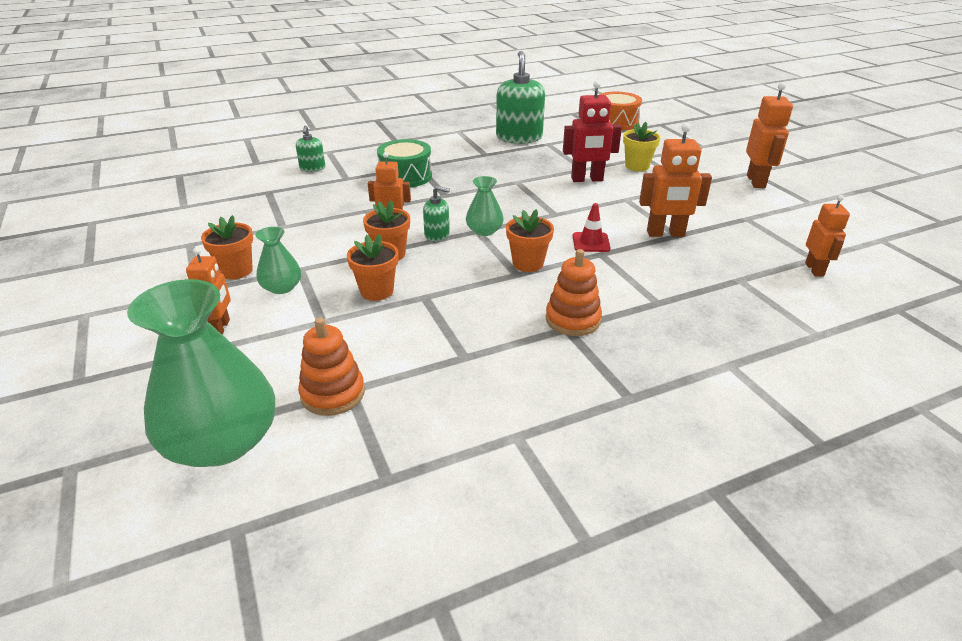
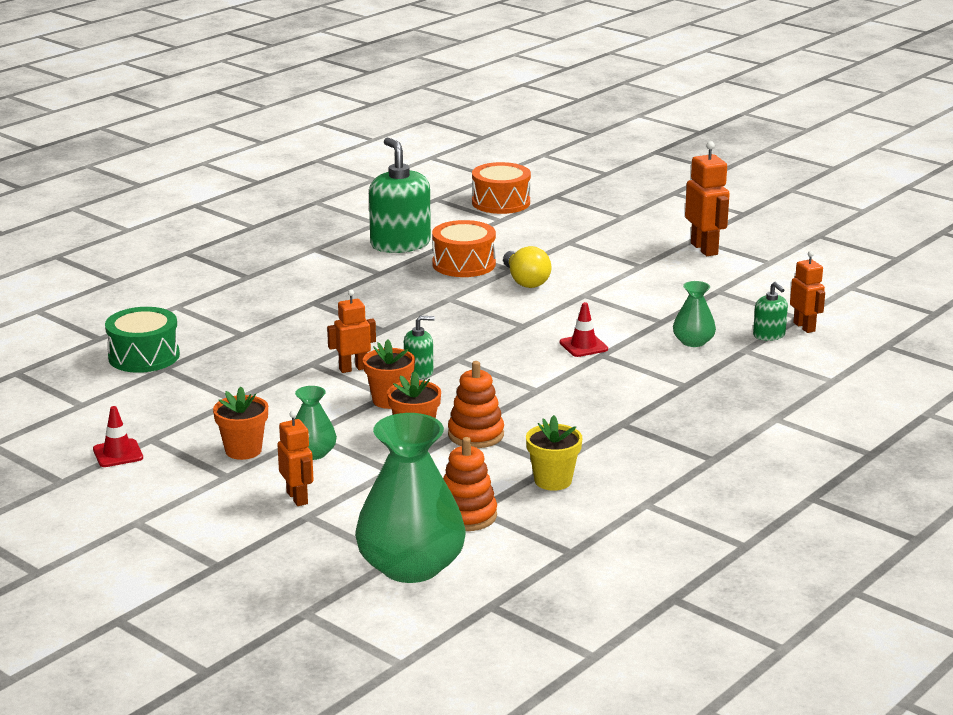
camera: 25 degrees left, 10 degrees down
(153, 250) = (118, 453): none -> red traffic cone
(312, 168) = (183, 330): green soap dispenser -> green soap dispenser (769, 335)
(405, 176) = (312, 318): green drum -> green drum (144, 356)
(484, 231) = (465, 357): green vase -> green vase (693, 342)
(528, 263) = (539, 378): orange flower pot -> none
(551, 159) = (464, 264): none -> orange drum
(572, 320) = (622, 415): orange stacking toy -> orange stacking toy (476, 435)
(587, 179) = (525, 281): red robot -> yellow light bulb
(637, 166) = (568, 255): yellow flower pot -> yellow flower pot (553, 481)
(665, 234) = (650, 322): orange robot -> none

